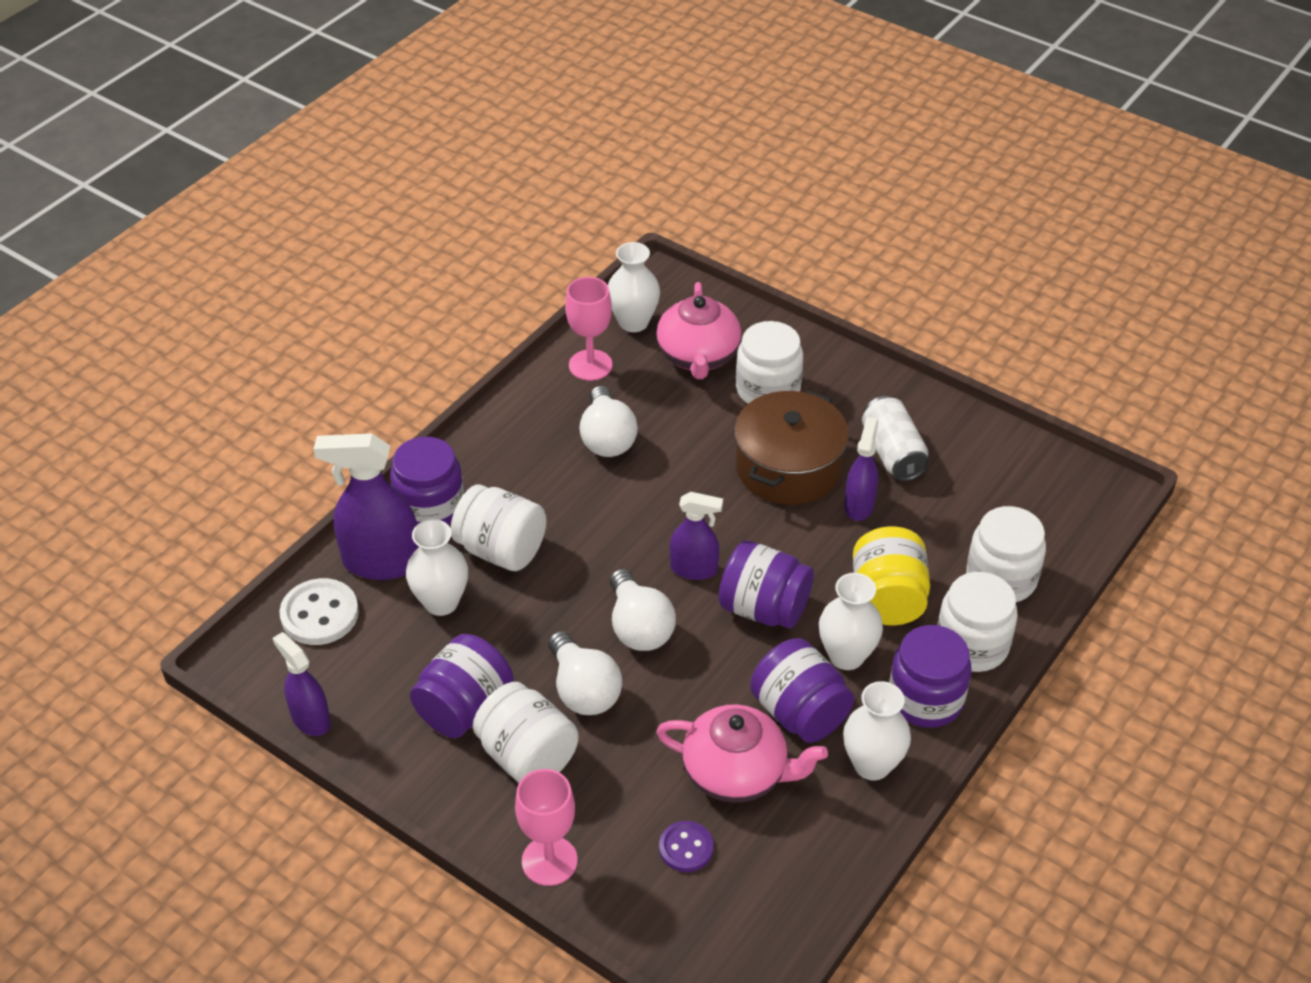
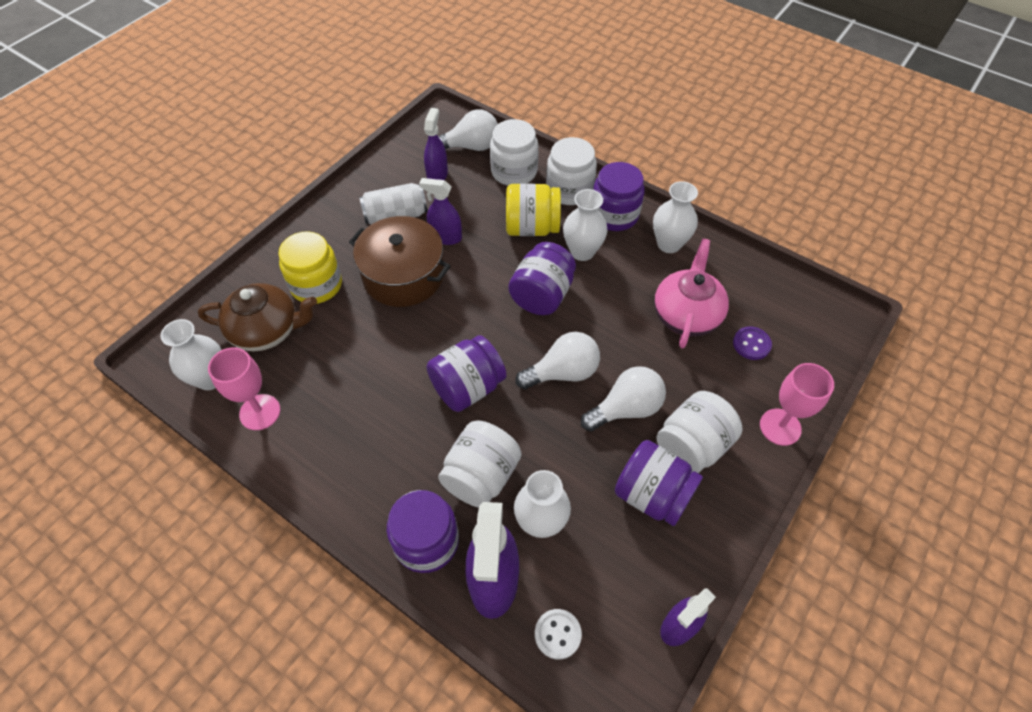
camera: 90 degrees left, 10 degrees up
(320, 614) = (557, 634): white button -> white button, size x0.63
(607, 438) = (355, 397): white light bulb -> white light bulb (471, 146)
(694, 569) = (504, 336): purple spray bottle -> purple spray bottle (437, 175)
(698, 356) = (267, 330): pink teapot -> brown teapot
(768, 390) = (316, 285): white jar -> yellow jar
(799, 713) = (632, 279): purple jar -> purple jar (467, 387)

